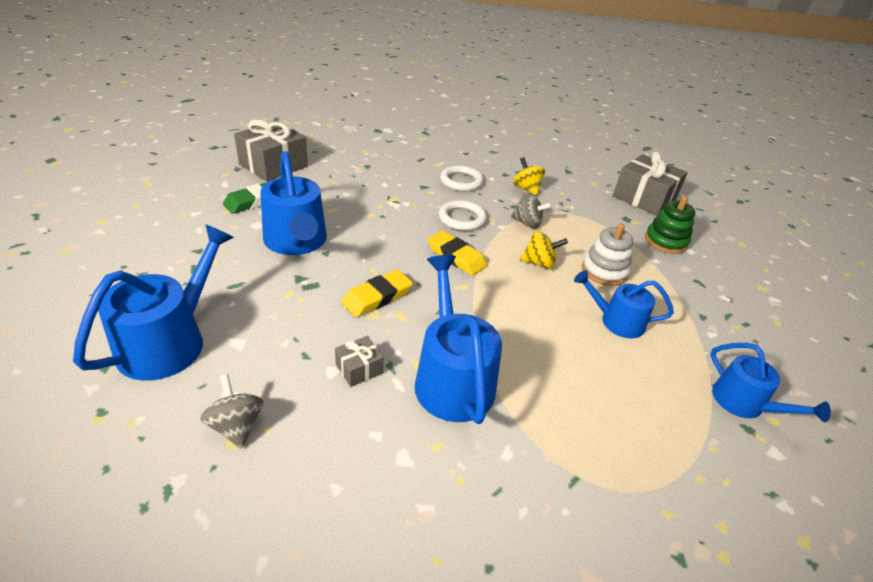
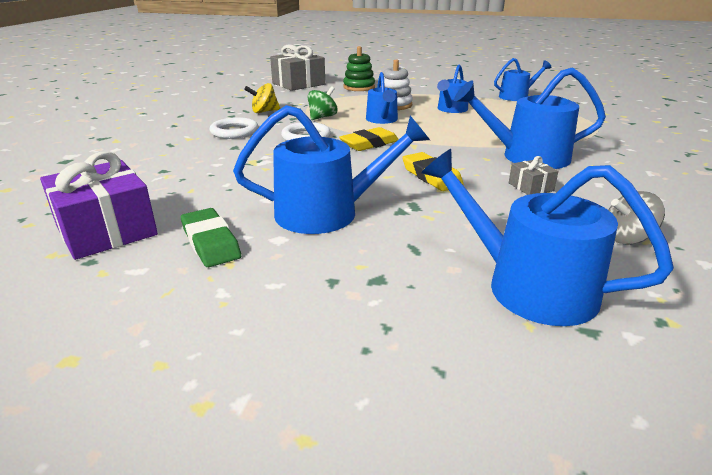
camera: 75 degrees left, 10 degrees down
(273, 165) = (106, 230): grey gift -> purple gift
(527, 223) = (322, 117): grey spinning top -> green spinning top
(539, 263) = (382, 120): yellow spinning top -> blue watering can

